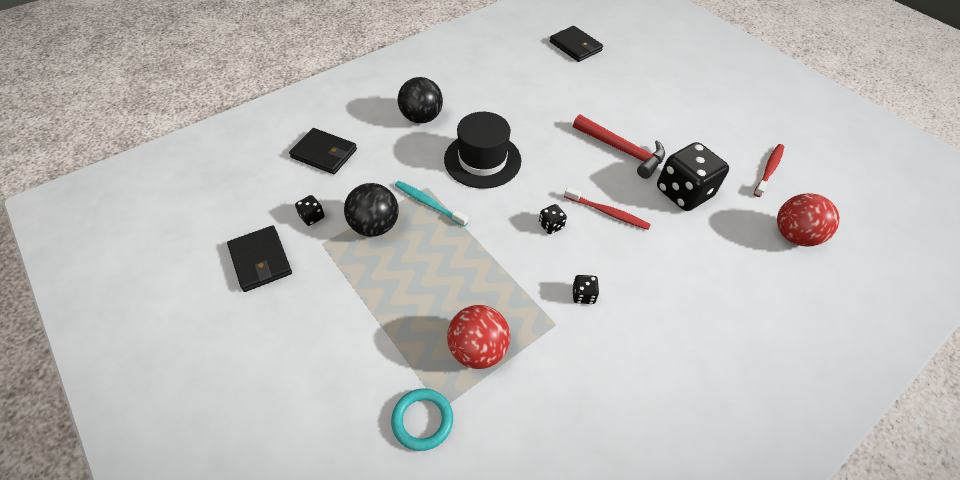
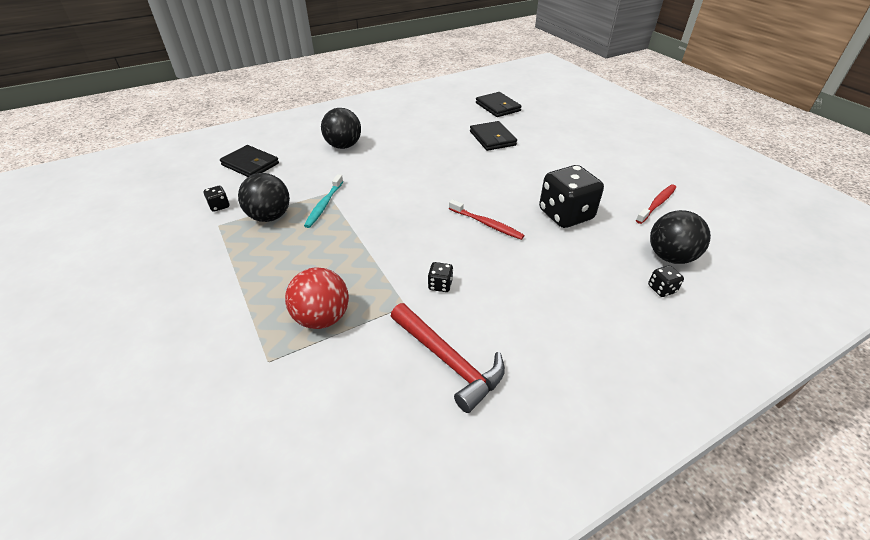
camera: 10 degrees right, 10 degrees down
(261, 260) = (161, 232): black wallet -> black wallet (492, 138)
(422, 420) = (245, 369): turquoise ring -> none
(429, 204) = (324, 205): turquoise toothbrush -> turquoise toothbrush turned 120 degrees counterclockwise
(482, 160) = (385, 178): black hat -> none
(551, 225) = (429, 229): black dice -> black dice (661, 289)
(622, 150) = (516, 180): red hammer -> red hammer (448, 361)
(794, 235) = (670, 257): red ball -> black ball

